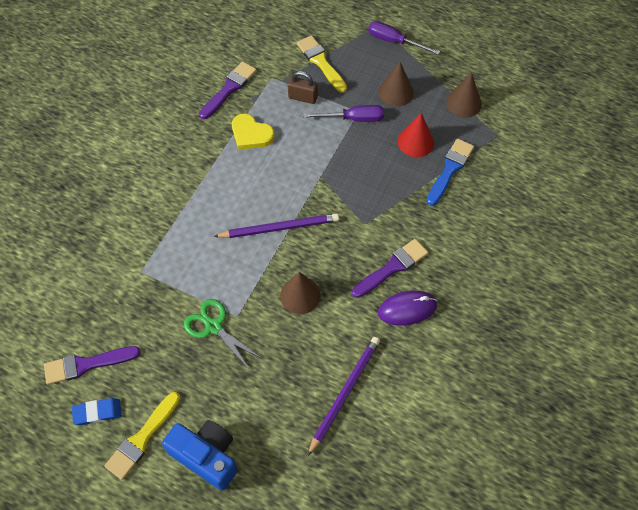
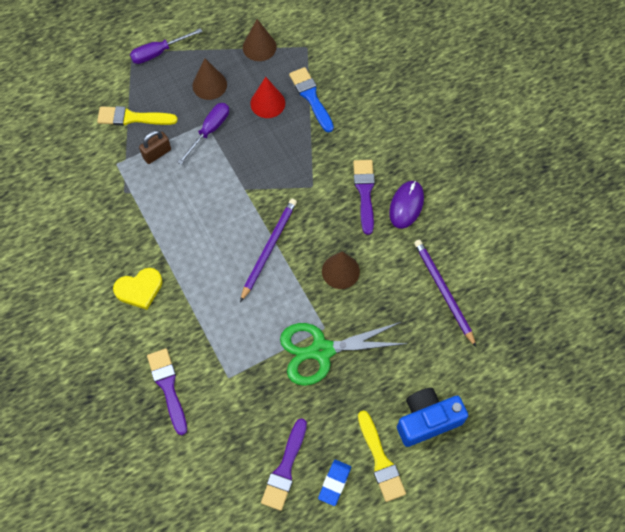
camera: 55 degrees left, 5 degrees up
(213, 326) = (321, 351): green scissors -> green scissors, size x1.51
(229, 89) = (99, 203): purple brush -> purple brush (168, 387)
(251, 134) = (161, 214): yellow heart -> yellow heart (139, 289)

